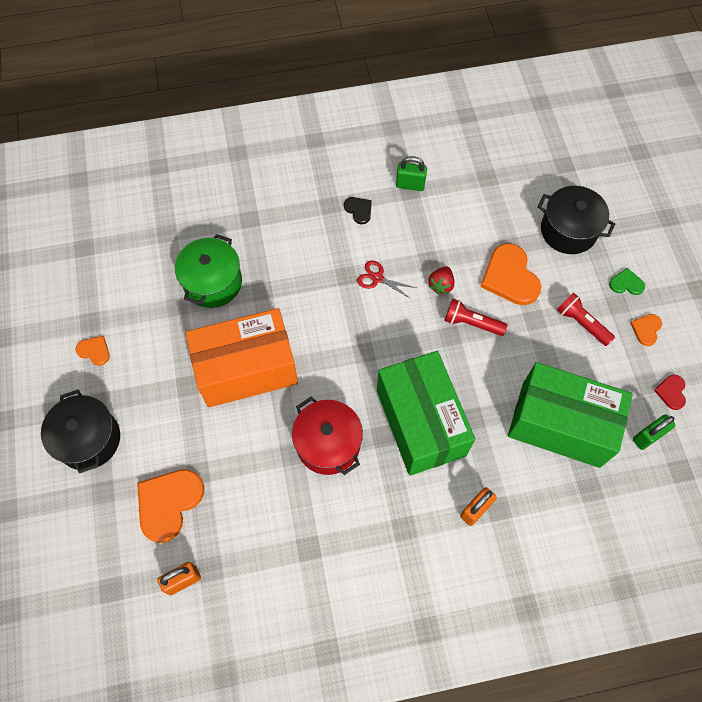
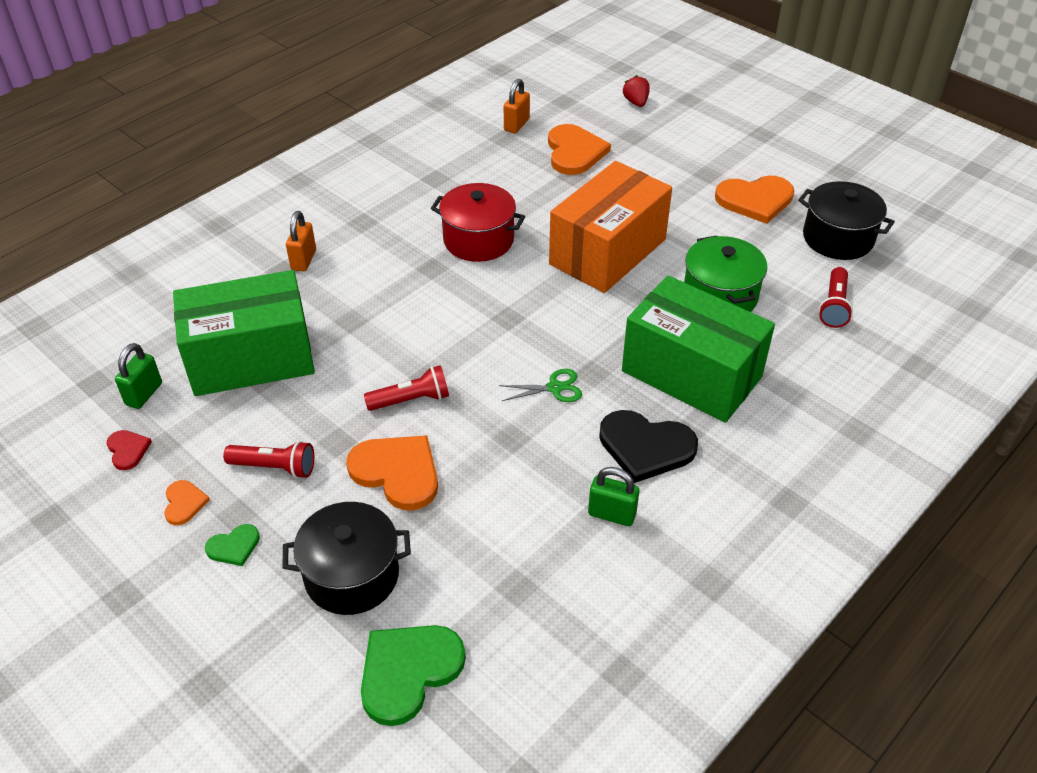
camera: 145 degrees right, 20 degrees down
(89, 439) = (682, 154): black pot -> black pot (838, 238)
(94, 351) = (755, 200): orange heart -> orange heart, size x1.98
(154, 231) = (834, 306): none -> red flashlight
(359, 210) = (645, 447): black heart -> black heart, size x1.98
(377, 278) = (555, 388): red scissors -> green scissors
(410, 185) = (612, 514): green padlock -> green padlock turned 45 degrees clockwise
(420, 422) = (402, 293): green box -> green box (691, 374)
(441, 285) = (476, 419): red strawberry -> red strawberry (636, 102)
(565, 169) = (408, 671): none -> green heart

